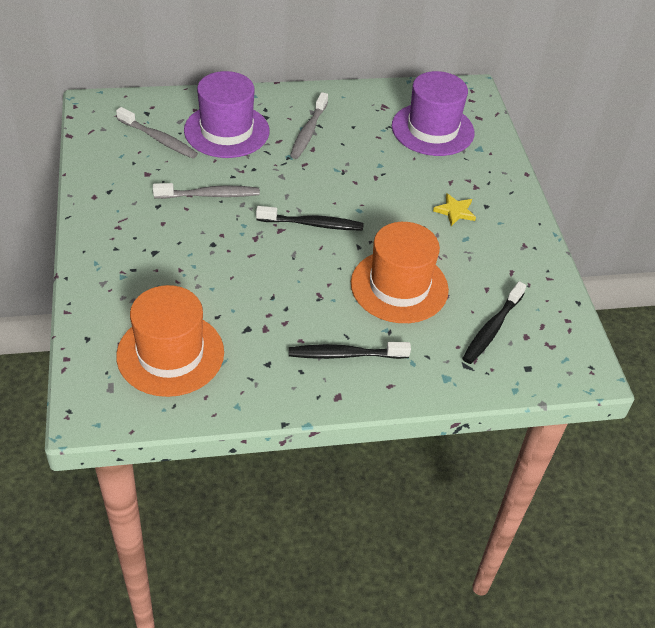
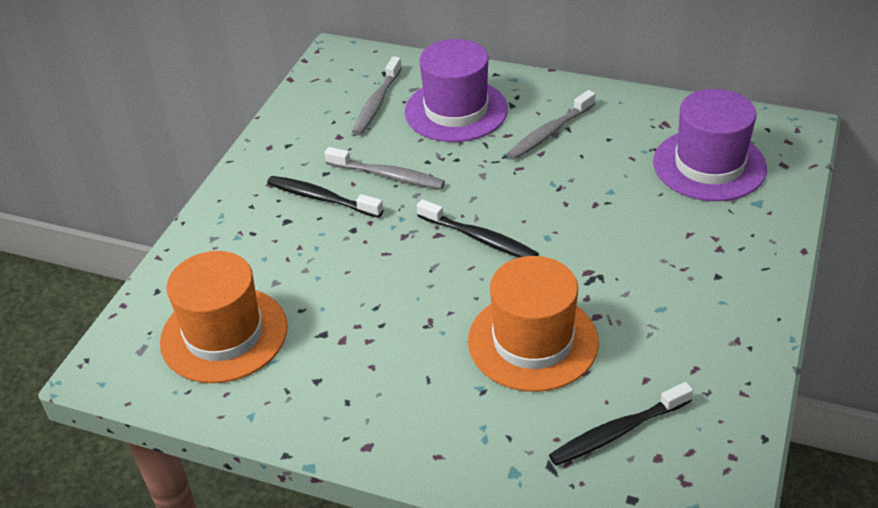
camera: 35 degrees right, 5 degrees down
(159, 139) = (376, 103): grey toothbrush -> grey toothbrush turned 45 degrees clockwise
(345, 355) = (410, 400): black toothbrush -> black toothbrush (321, 198)
(455, 211) = (669, 271): yellow star -> none

